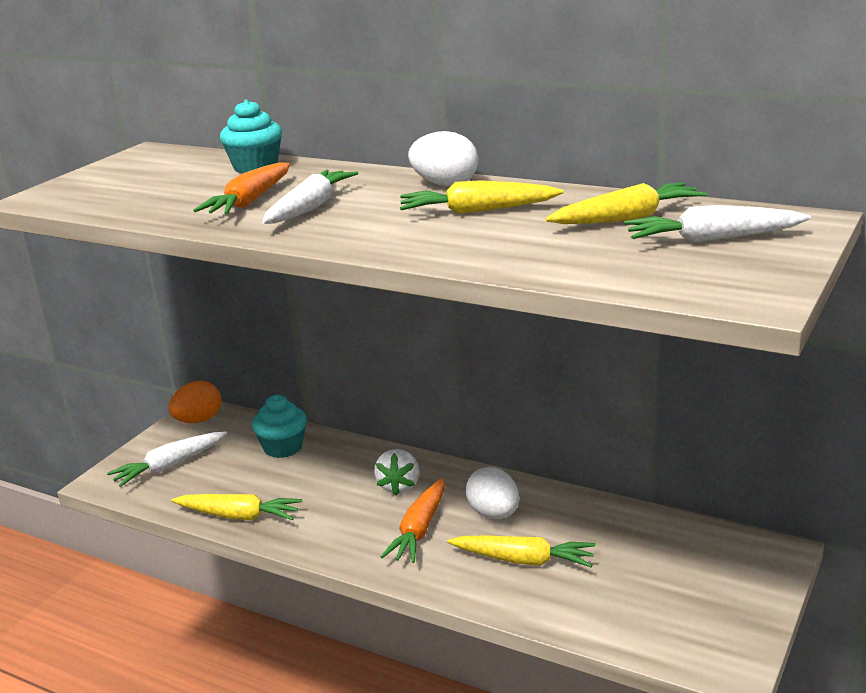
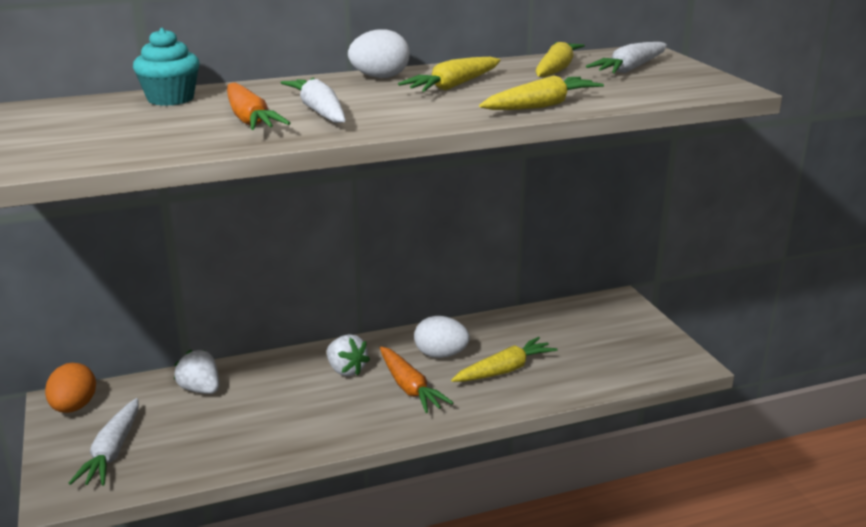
camera: 50 degrees left, 0 degrees up
(239, 516) = (252, 451): yellow carrot -> yellow carrot (541, 106)
(283, 447) = (200, 389): turquoise cupcake -> white strawberry

